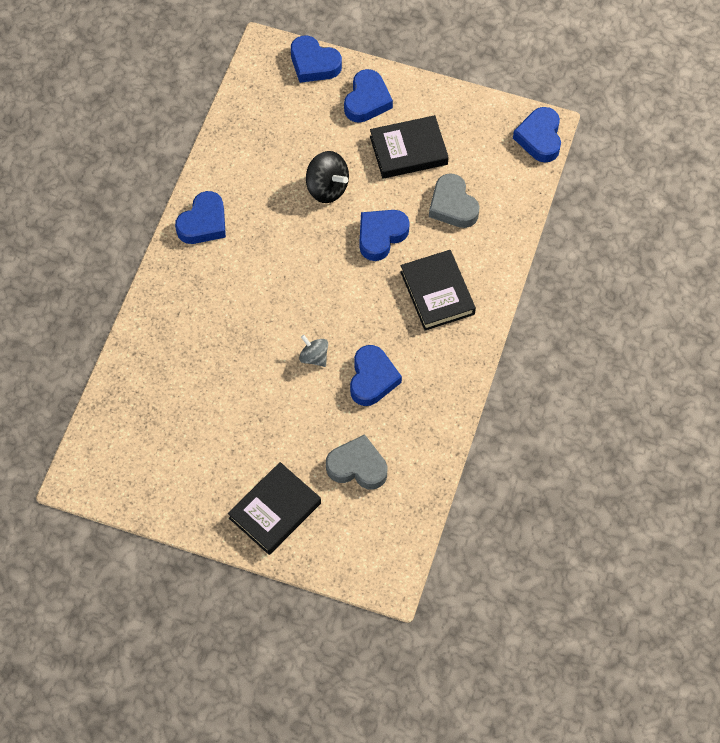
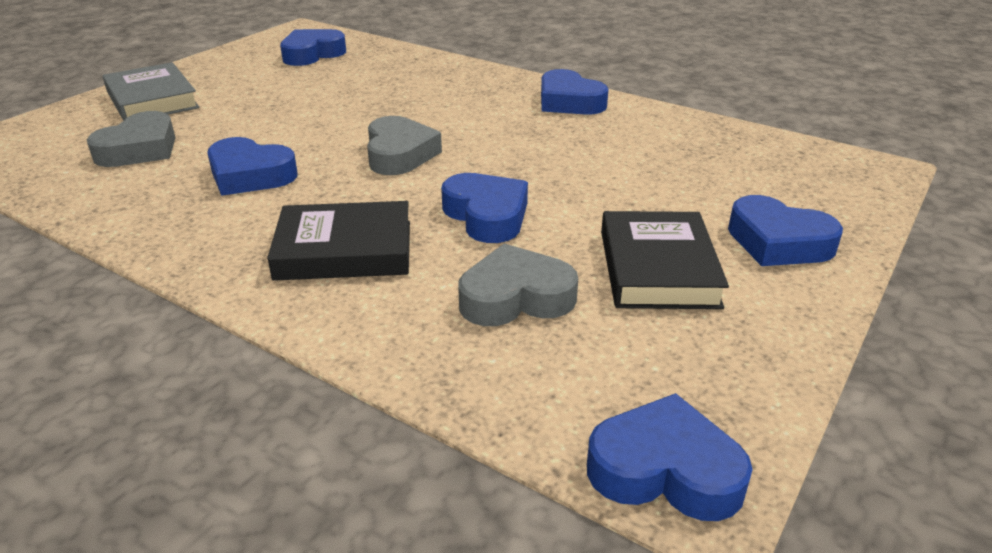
camera: 105 degrees right, 30 degrees down
(275, 511) = (152, 100): black book -> grey book
(314, 64) = (857, 204): blue heart -> blue heart (312, 54)
(314, 357) = (323, 142): grey spinning top -> none
(318, 304) = (399, 154): none -> grey heart
(327, 188) = (597, 184): black spinning top -> none

